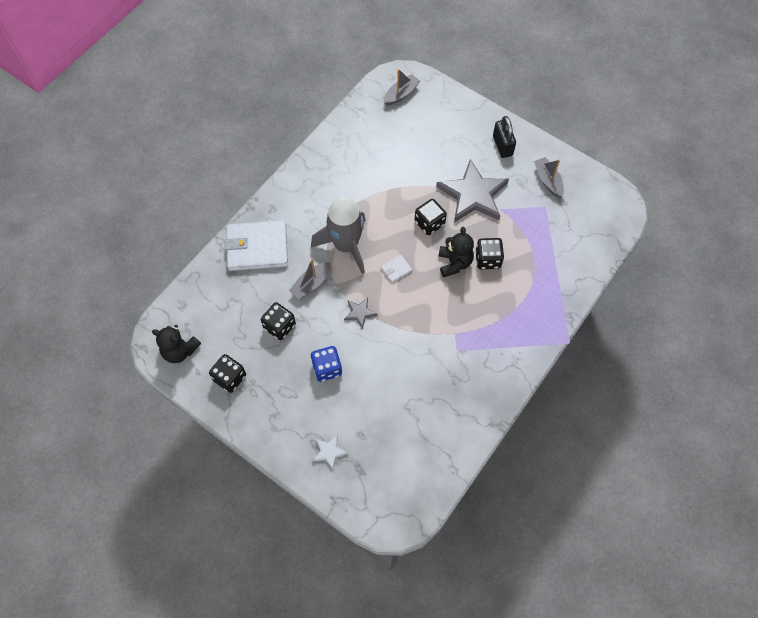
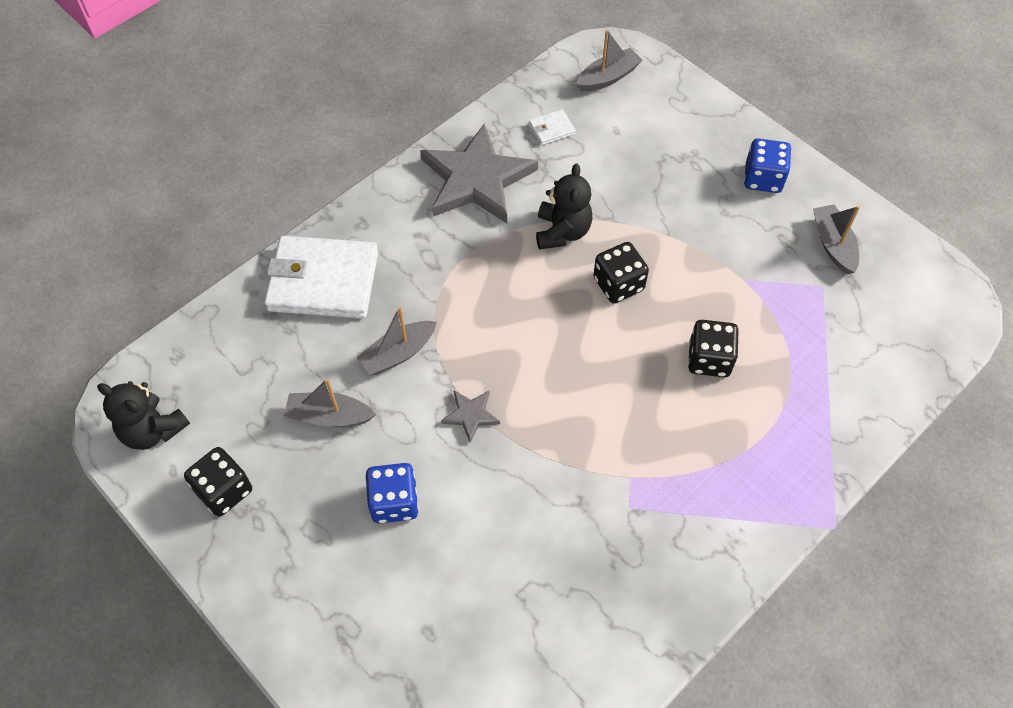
camera: 10 degrees right, 5 degrees down
(279, 326) = (329, 416): black dice -> grey boat
(329, 452) = (365, 653): white star -> none
(346, 246) = (470, 300): grey rocket -> none
(396, 269) = (547, 352): white wallet -> white wallet (551, 129)
(454, 263) = (650, 356): black teddy bear -> black teddy bear (562, 232)
(473, 195) = (700, 249): grey star -> grey star (476, 179)
(502, 146) = (763, 178): black padlock -> blue dice

